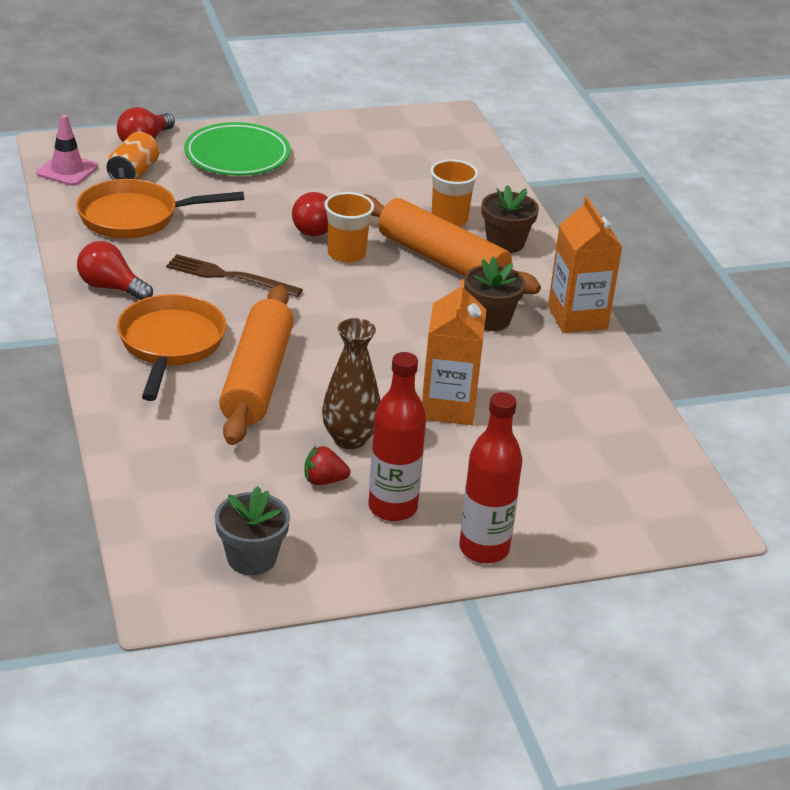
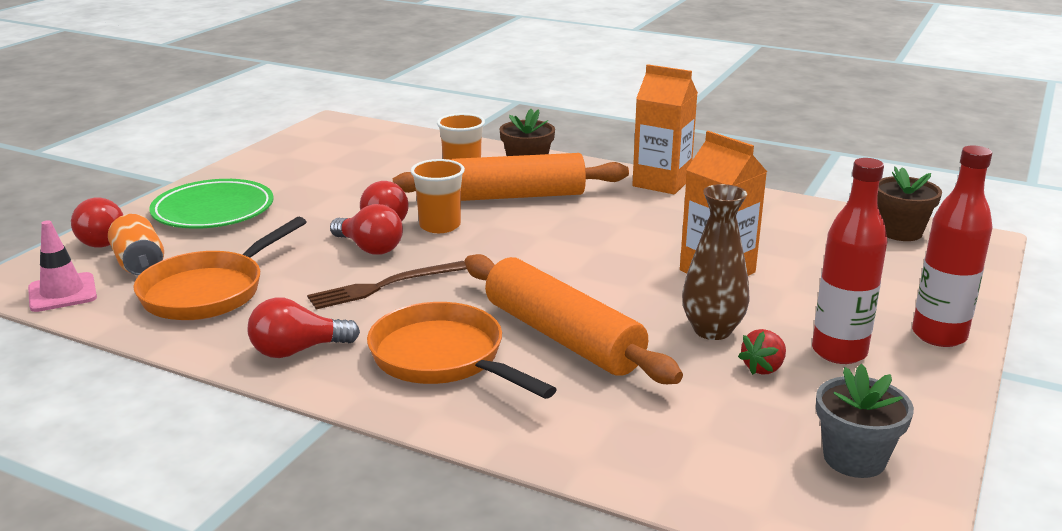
camera: 45 degrees left, 10 degrees down
(272, 243) = (369, 248): none -> red light bulb
(490, 319) = (619, 211): brown flower pot -> brown flower pot (900, 232)

